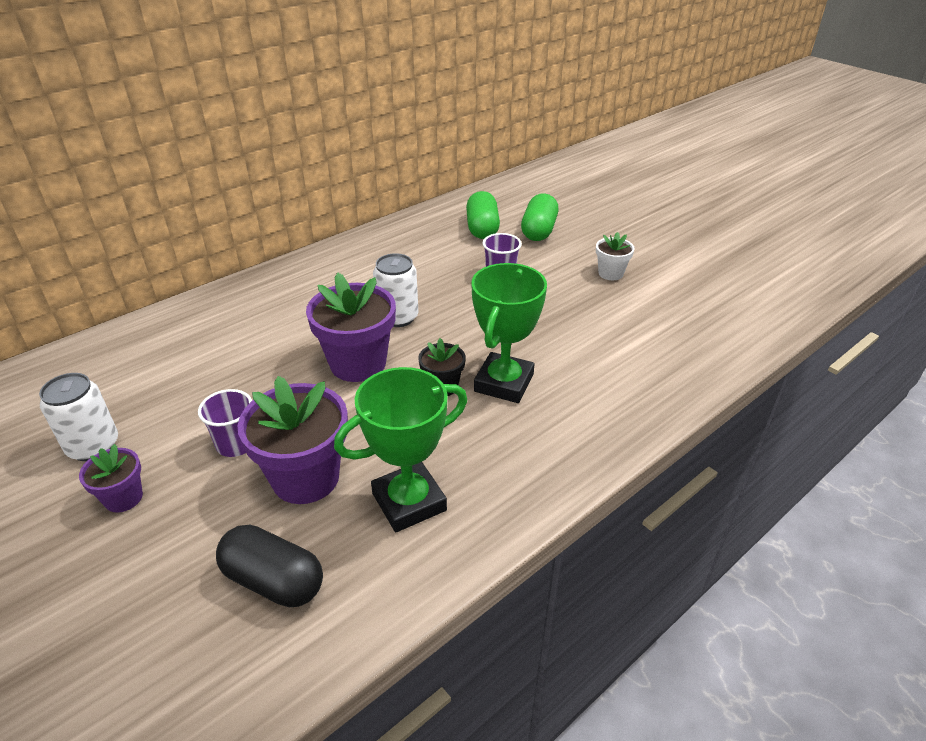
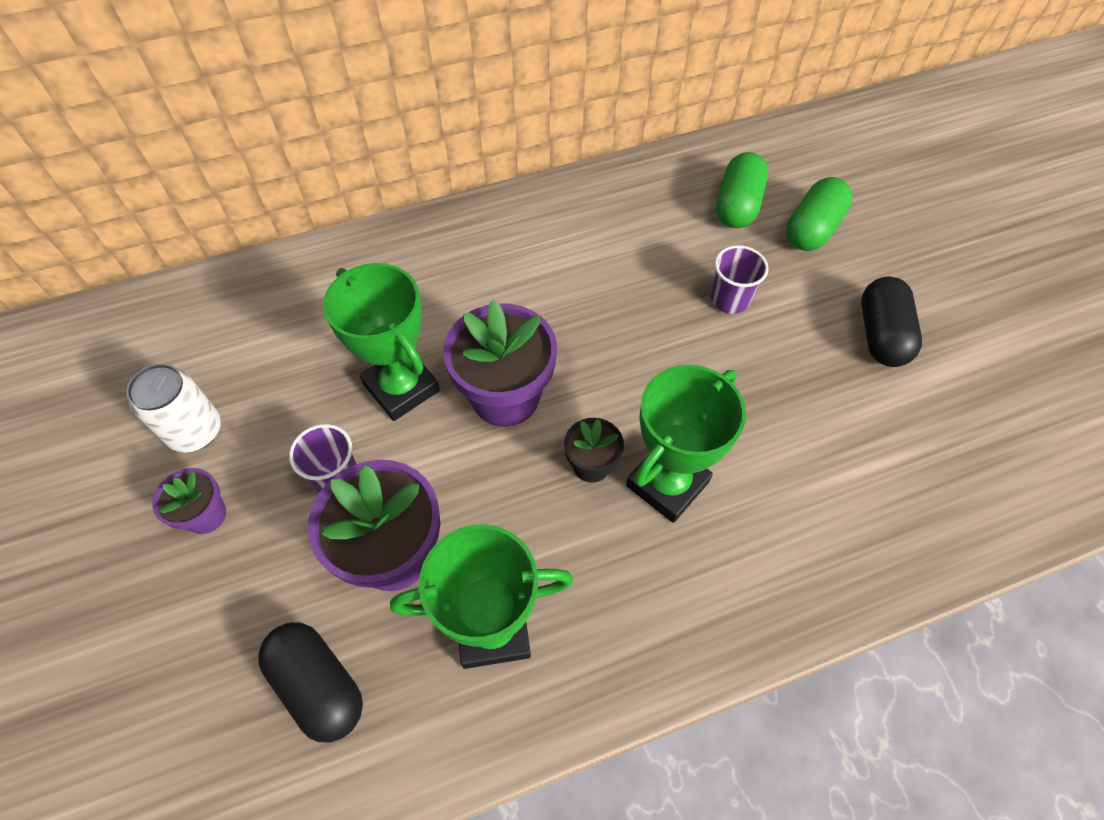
camera: 20 degrees right, 20 degrees up
(270, 377) = (401, 388): none -> green trophy
(398, 317) = (576, 334): white can -> none
(610, 273) = (881, 335): white flower pot -> black capsule

